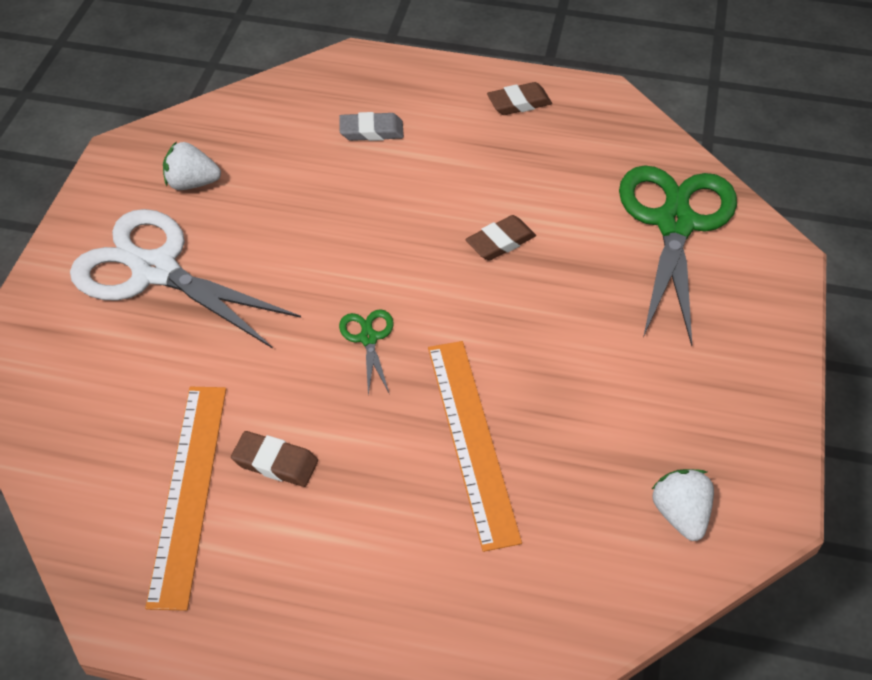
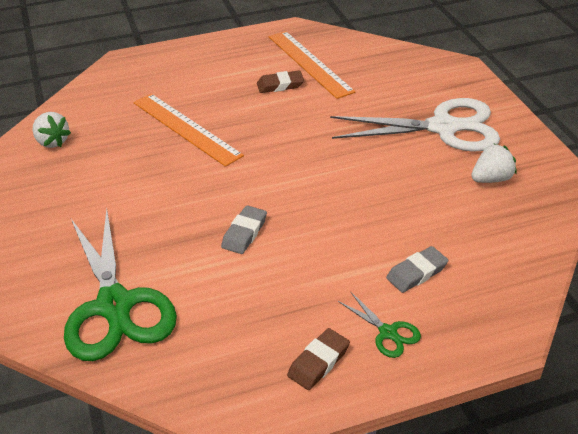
camera: 150 degrees right, 10 degrees down
(368, 338) = (283, 147): green scissors -> green scissors (388, 332)
(500, 242) = (244, 233): brown eraser -> grey eraser

